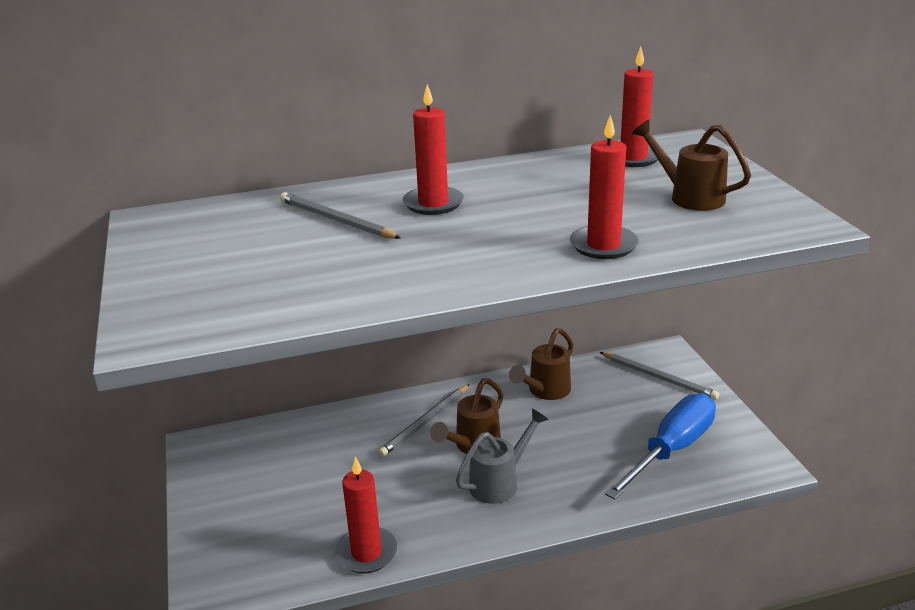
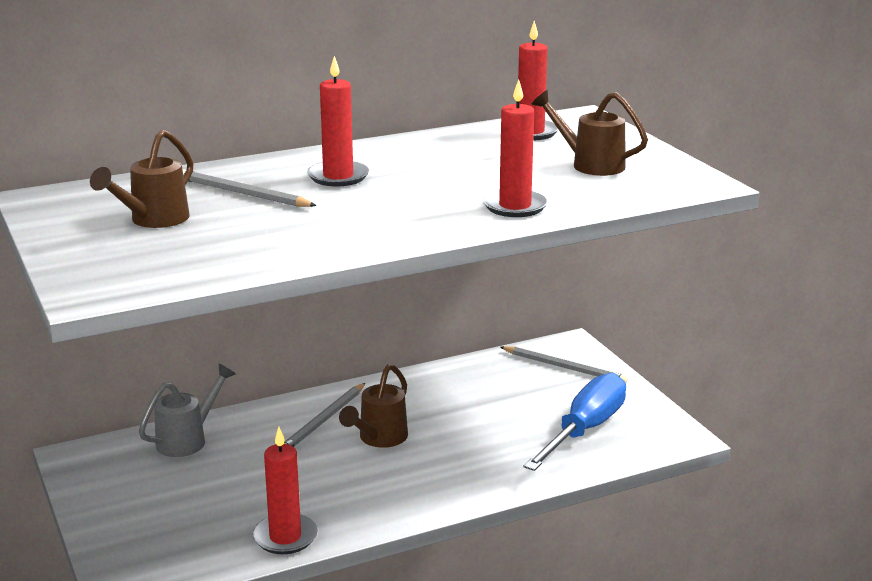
camera: 10 degrees left, 5 degrees down
(500, 482) = (413, 468): grey watering can -> grey watering can (188, 439)
(545, 391) = (447, 386): brown watering can -> brown watering can (153, 220)

